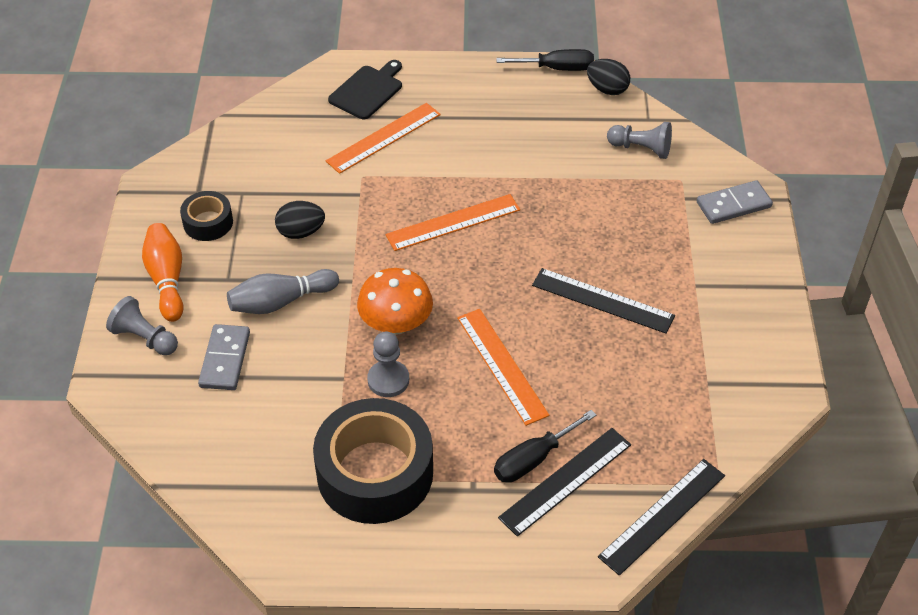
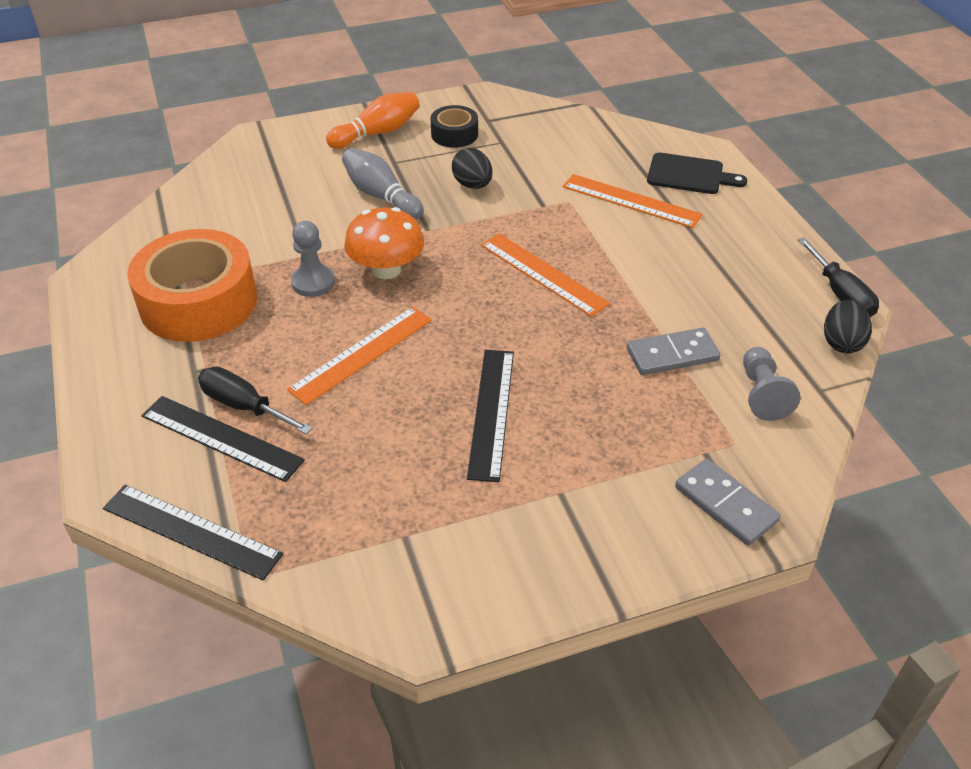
camera: 70 degrees right, 5 degrees down
(145, 338) = (308, 140): grey pawn -> none
(225, 359) = (301, 185): grey domino -> grey domino (672, 355)
(375, 473) = (198, 302): black tape -> orange tape

